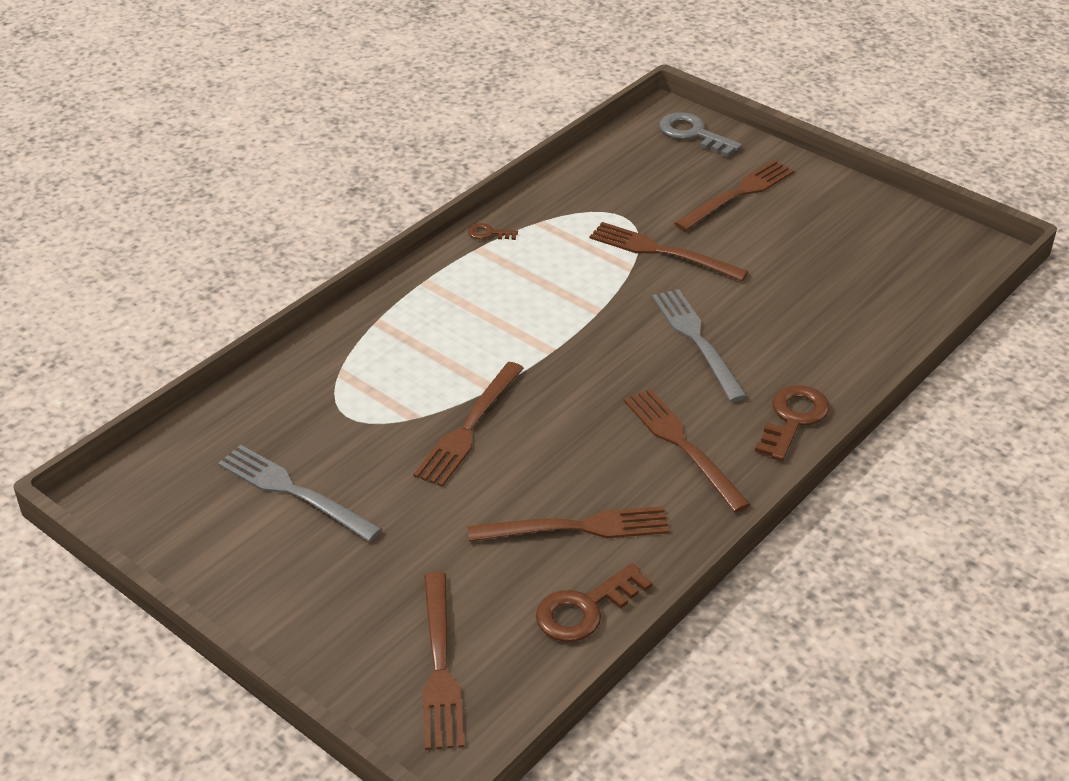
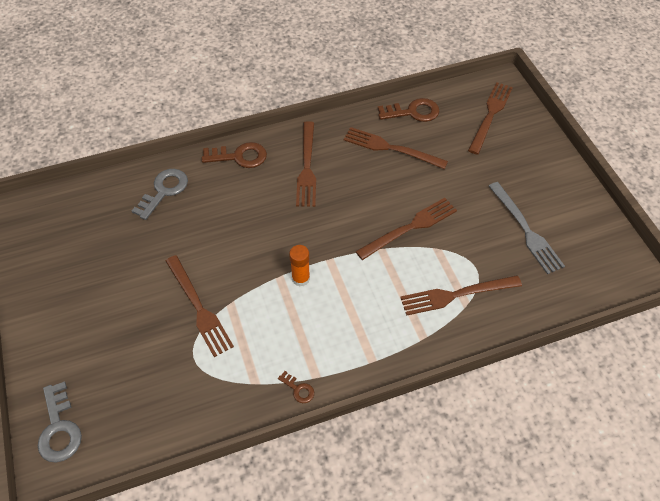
camera: 150 degrees left, 15 degrees up
(570, 319) = (301, 278): none -> orange glue stick
(697, 340) = (241, 227): grey fork -> none
(738, 194) = (98, 338): brown fork -> brown fork (456, 295)
(793, 419) = (239, 156): brown key -> brown key turned 150 degrees counterclockwise
(842, 338) = (164, 191): none -> grey key

